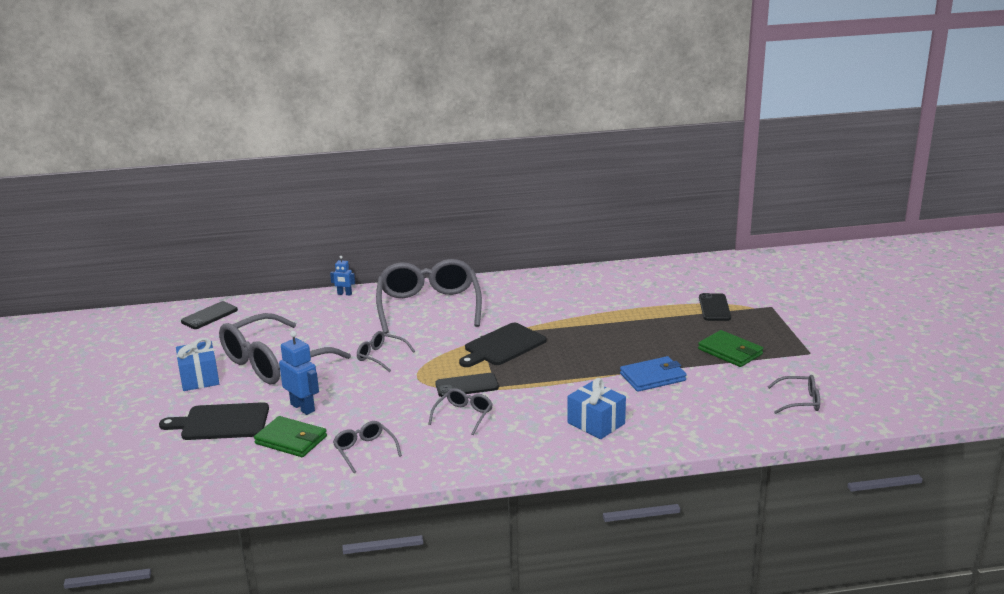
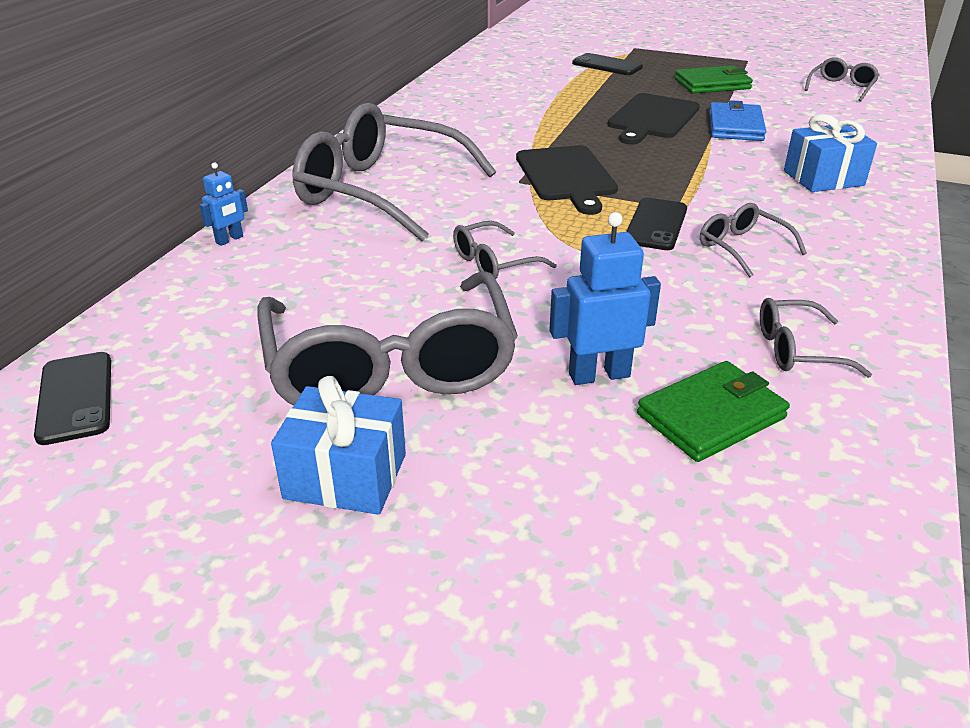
camera: 60 degrees left, 10 degrees up
(221, 422) = (574, 488): black cutting board -> black cutting board (652, 118)

